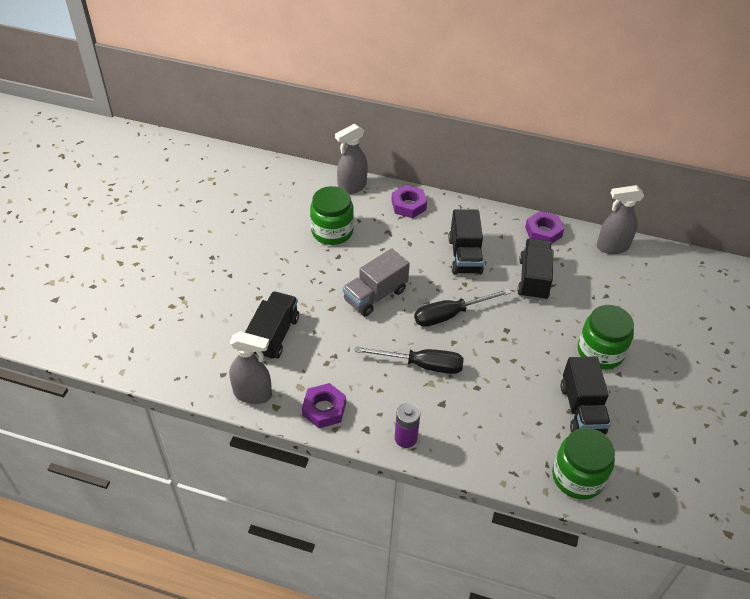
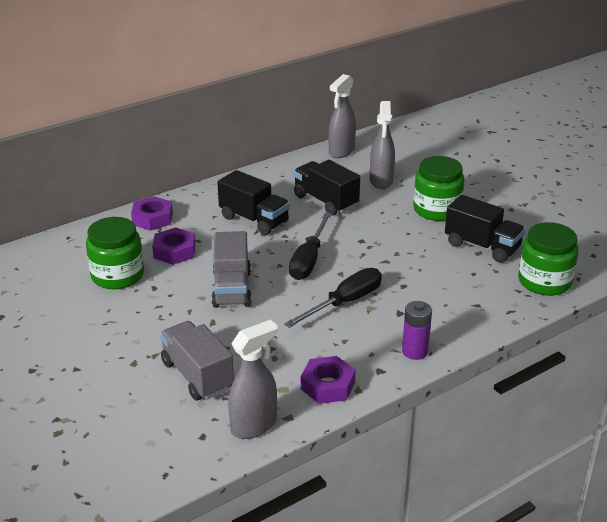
camera: 50 degrees left, 15 degrees down
(273, 335) = (197, 376): black truck -> grey truck
(351, 187) = (80, 237): grey spray bottle -> grey spray bottle (381, 181)
(543, 232) = (283, 171): purple nut -> purple nut (174, 251)

